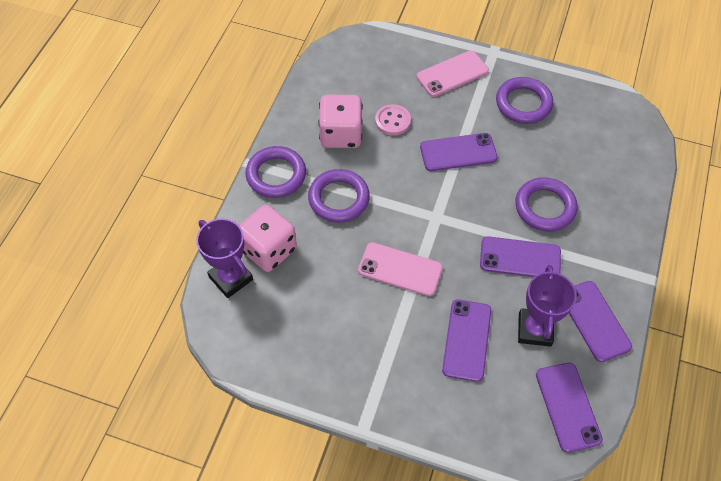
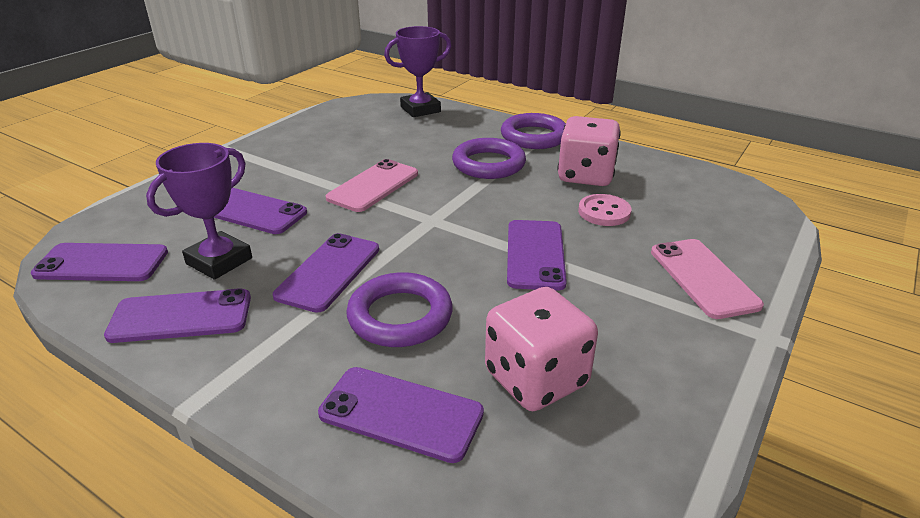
camera: 105 degrees right, 25 degrees down
(268, 250) = (441, 126): pink dice -> pink dice (536, 379)
(523, 103) = (632, 344): purple ring -> none
(534, 329) = (219, 261): purple trophy -> purple trophy turned 75 degrees counterclockwise
(612, 187) = (401, 413): none -> purple phone

